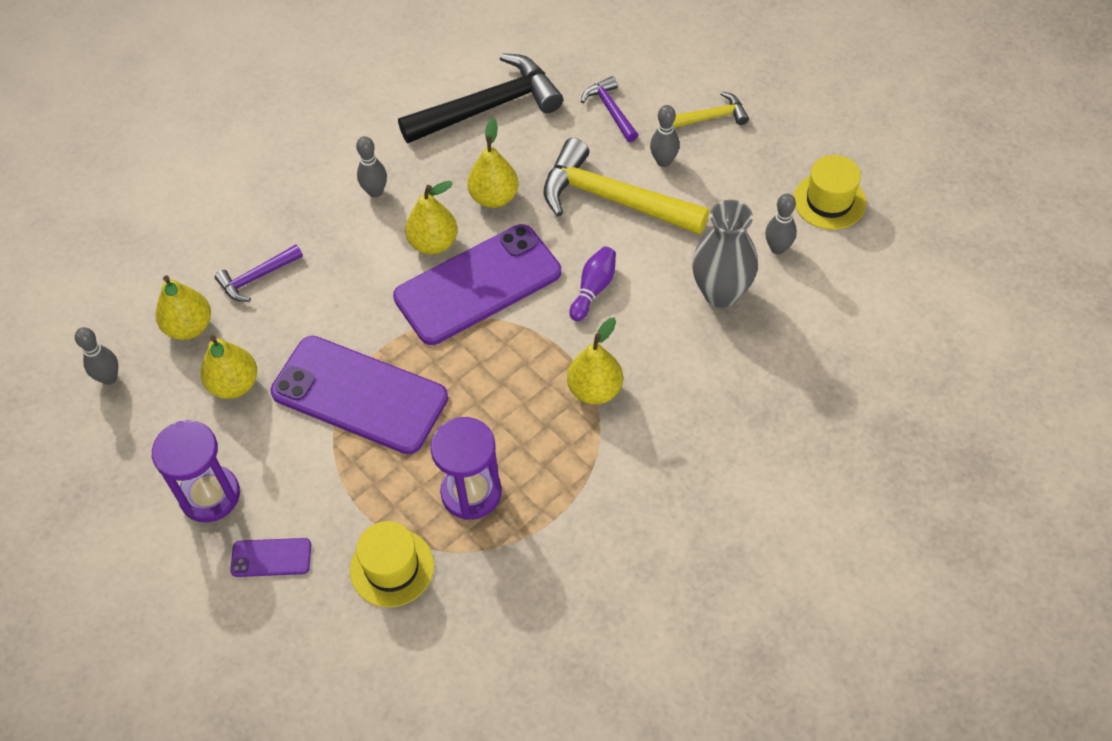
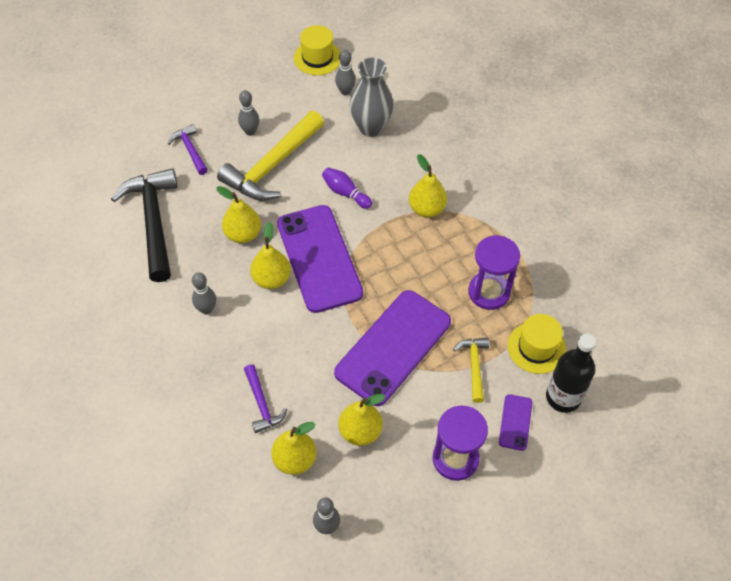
camera: 80 degrees left, 0 degrees up
(318, 613) = (563, 397): none -> black bottle
(611, 110) = (190, 150): purple hammer -> purple hammer turned 75 degrees clockwise
(710, 117) = (222, 98): yellow hammer -> yellow hammer (474, 366)

